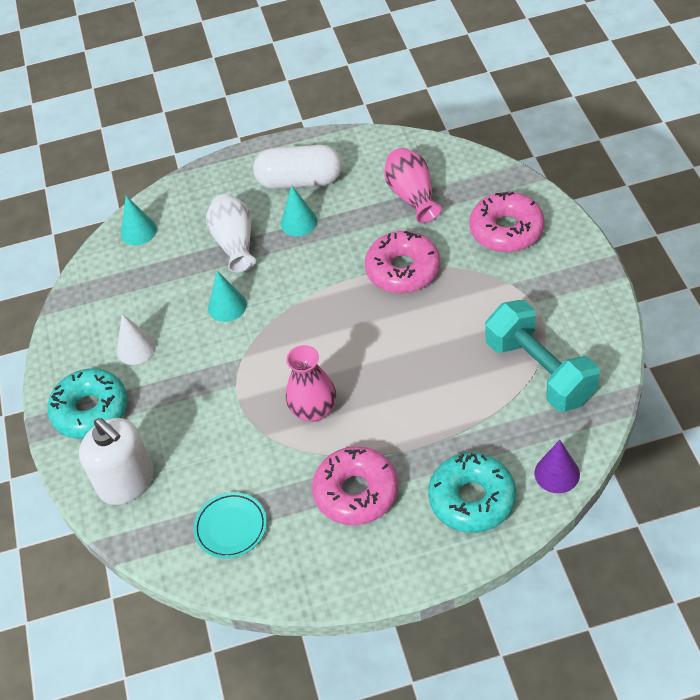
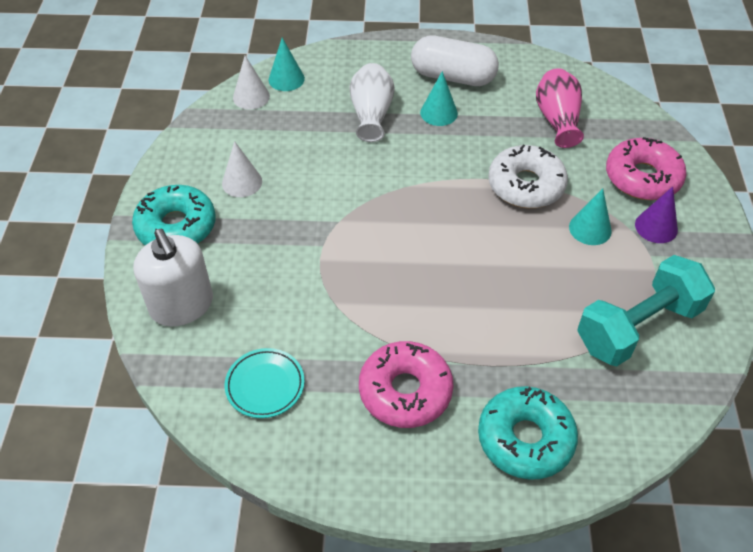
camera: 10 degrees right, 0 degrees up
(111, 260) = (251, 97): none -> white cone
(227, 306) = (342, 169): turquoise cone -> turquoise cone (590, 229)
(314, 410) = (391, 293): pink vase -> none
(403, 270) = (526, 185): pink donut -> white donut
(540, 371) = (638, 327): turquoise dumbbell -> turquoise dumbbell turned 75 degrees clockwise
(557, 473) = (626, 441): purple cone -> purple cone (656, 227)

